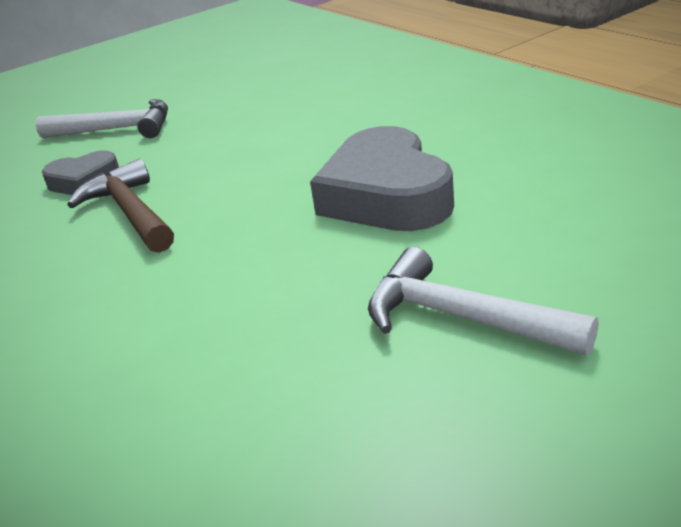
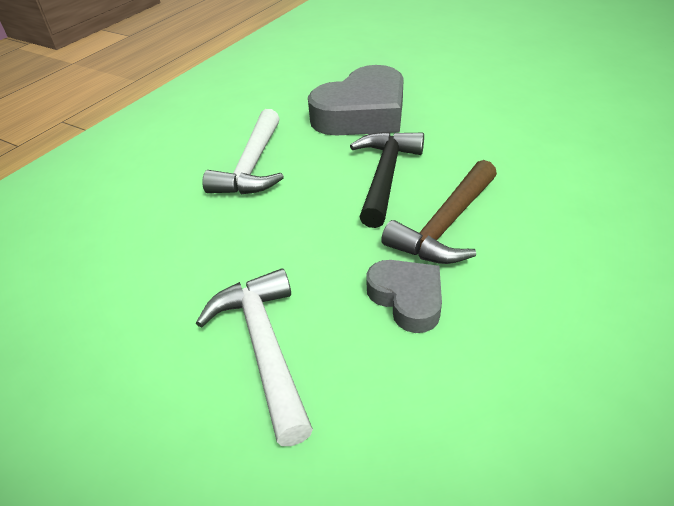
camera: 115 degrees left, 10 degrees up
(238, 193) = (385, 176): none -> black hammer
(461, 318) = (466, 70): white hammer -> white hammer (252, 166)

